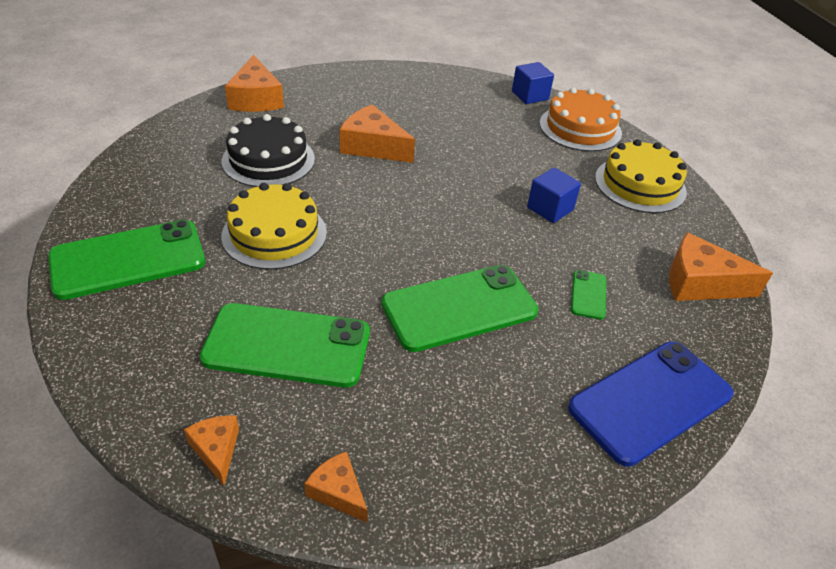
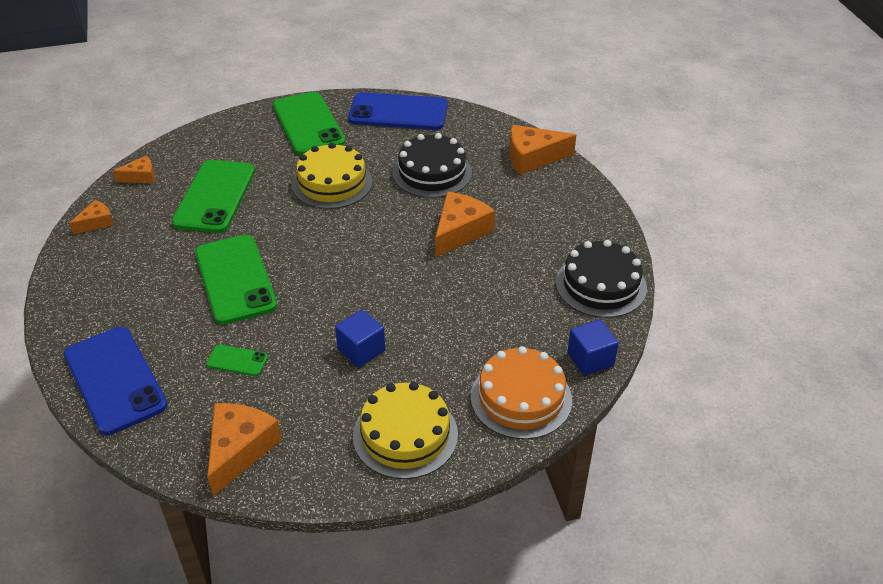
camera: 95 degrees right, 0 degrees up
(132, 181) = (398, 112): none -> blue phone
(444, 83) = (601, 285): none -> black cake

